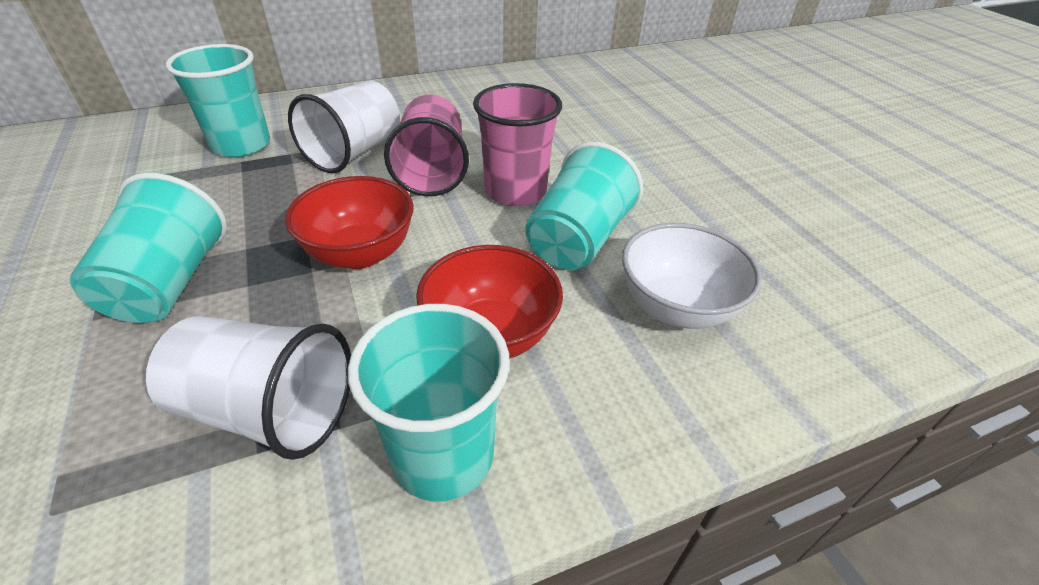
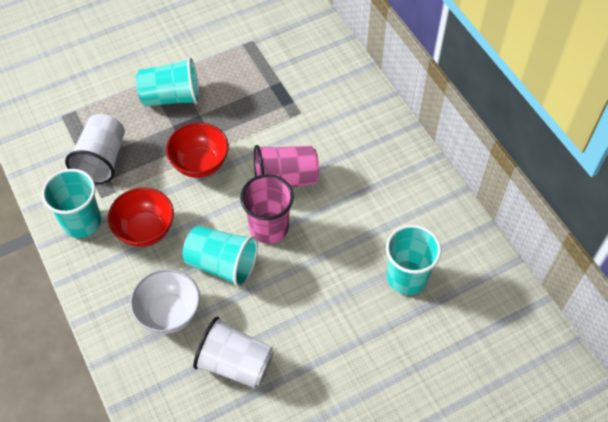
camera: 85 degrees right, 15 degrees up
(241, 145) = (298, 75): turquoise cup -> turquoise cup (407, 277)
(354, 152) = (301, 133): white cup -> white cup (235, 363)

